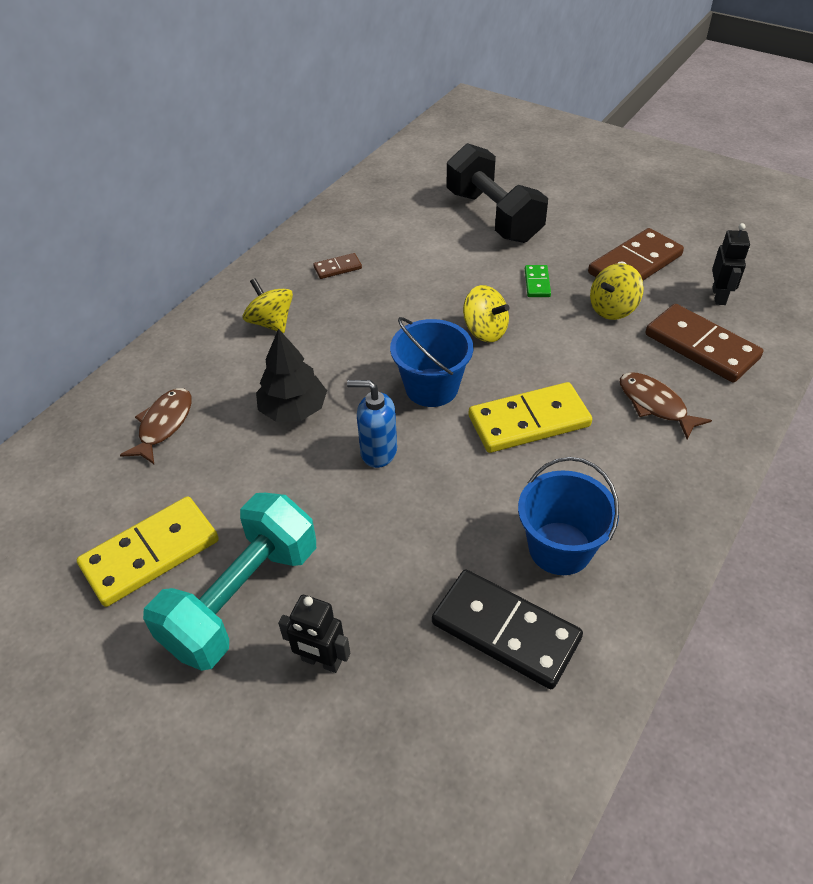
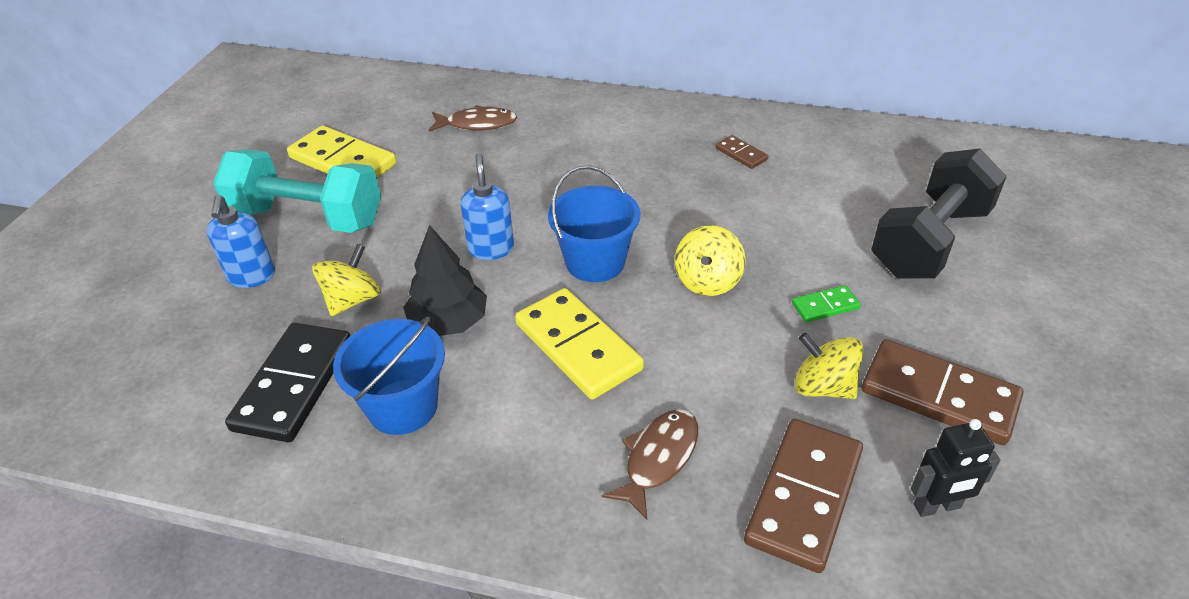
camera: 70 degrees right, 5 degrees down
(271, 323) = (632, 139): yellow spinning top -> yellow spinning top (352, 300)
(293, 409) = (524, 184): black tree -> black tree (448, 322)
(321, 661) = (252, 277): black robot -> blue soap dispenser

